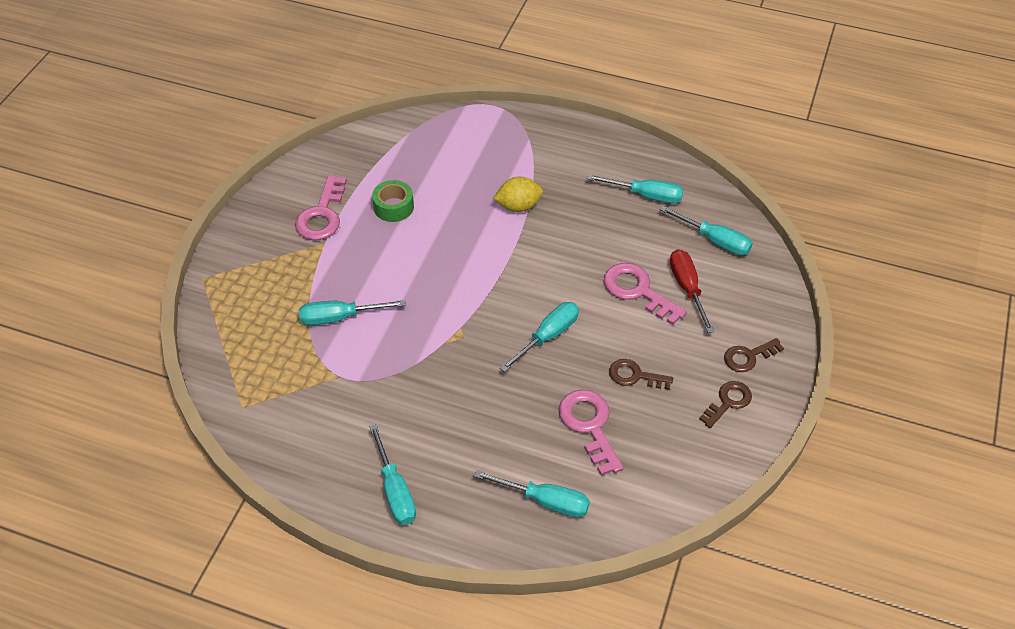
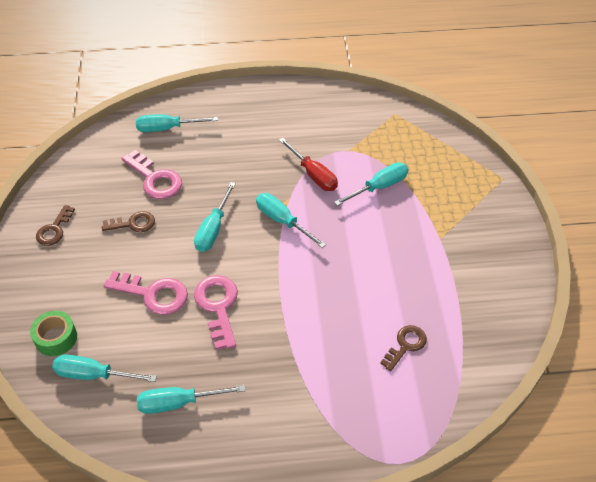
camera: 155 degrees right, 0 degrees up
(322, 215) = (463, 261): pink key -> pink key (218, 306)
(393, 207) = (410, 293): green tape -> green tape (56, 338)
(395, 491) = (264, 104): turquoise screwdriver -> turquoise screwdriver (282, 221)
(518, 206) = (299, 339): yellow lemon -> none
(687, 288) = (109, 313): red screwdriver -> red screwdriver (313, 175)
(748, 357) = (43, 270): brown key -> brown key (405, 345)

